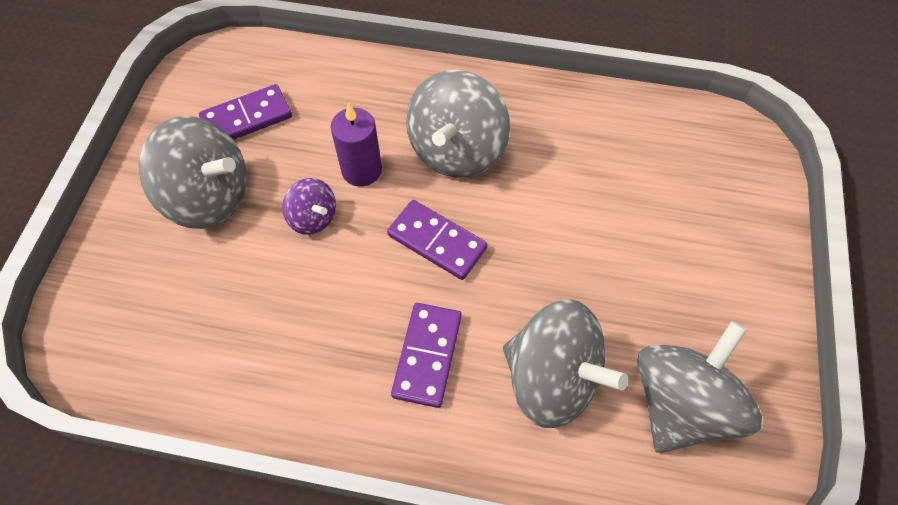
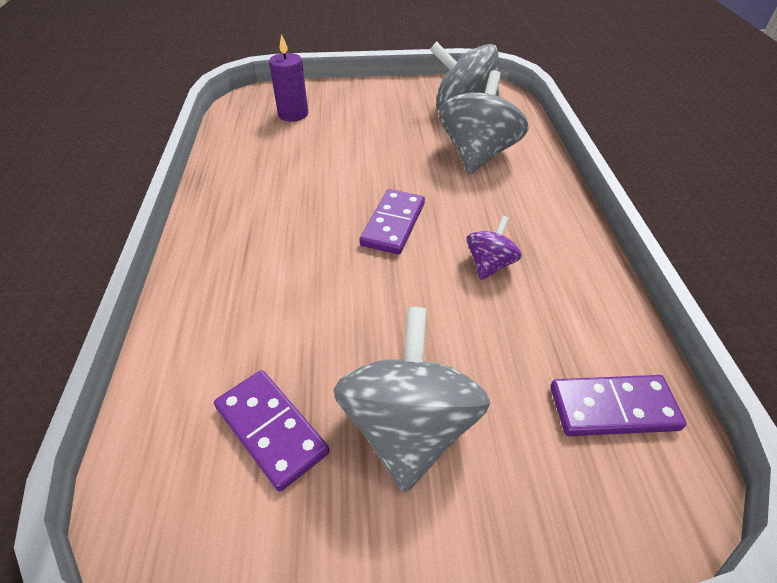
camera: 105 degrees left, 15 degrees down
(313, 218) = (401, 315): purple spinning top -> purple spinning top (489, 264)
(361, 170) = (329, 291): purple candle -> purple candle (293, 114)
(427, 355) = (497, 211): purple domino -> purple domino (613, 408)
(457, 150) = (289, 229): grey spinning top -> none

